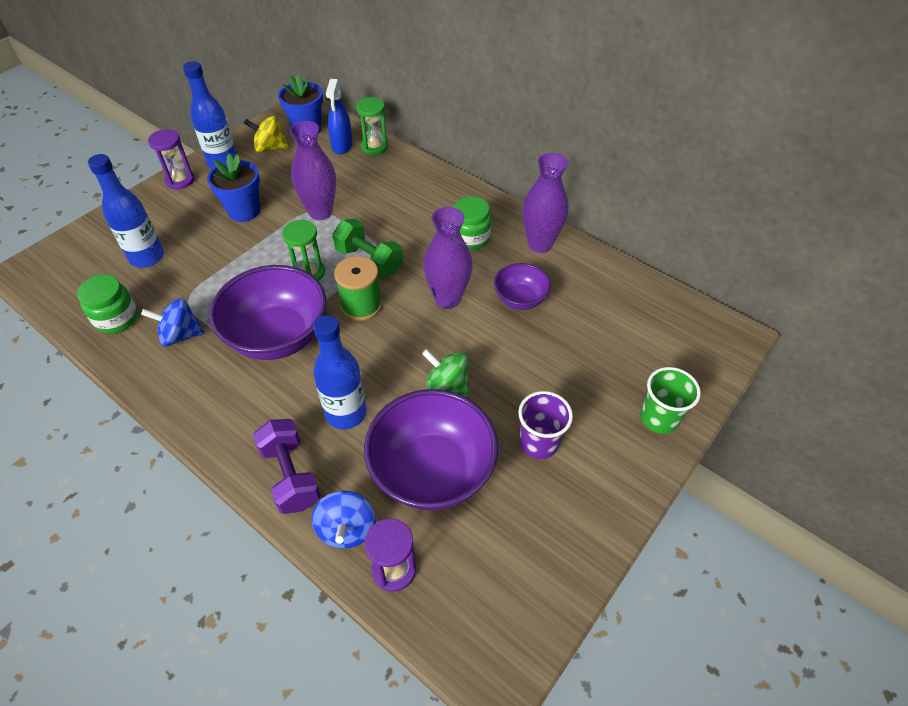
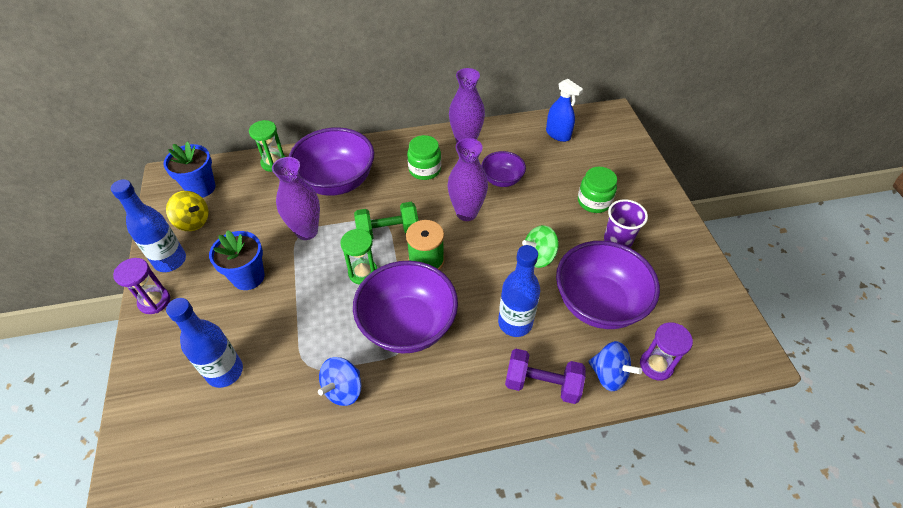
camera: 50 degrees left, 0 degrees up
(116, 318) = (275, 429): green jar -> green jar (594, 201)
(270, 148) = (193, 221): yellow spinning top -> yellow spinning top turned 105 degrees counterclockwise
(342, 146) = (248, 179): blue spray bottle -> blue spray bottle (558, 134)
(394, 194) = (337, 181): none -> purple bowl
(658, 418) = (642, 180): green cup -> none

